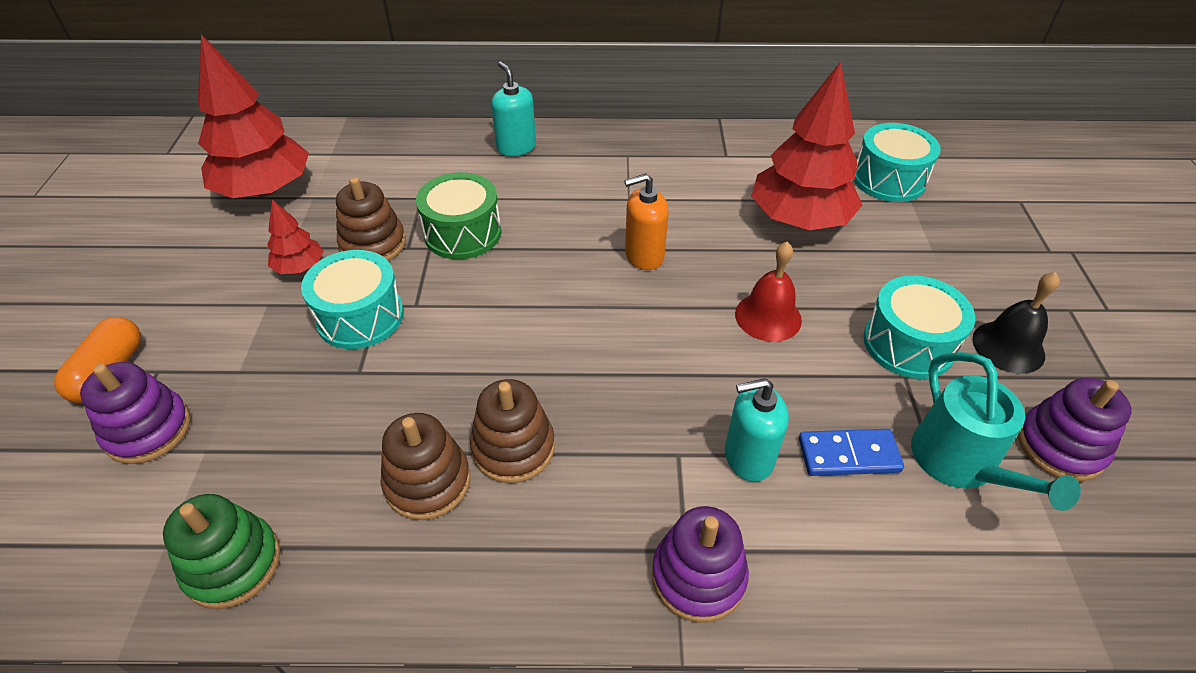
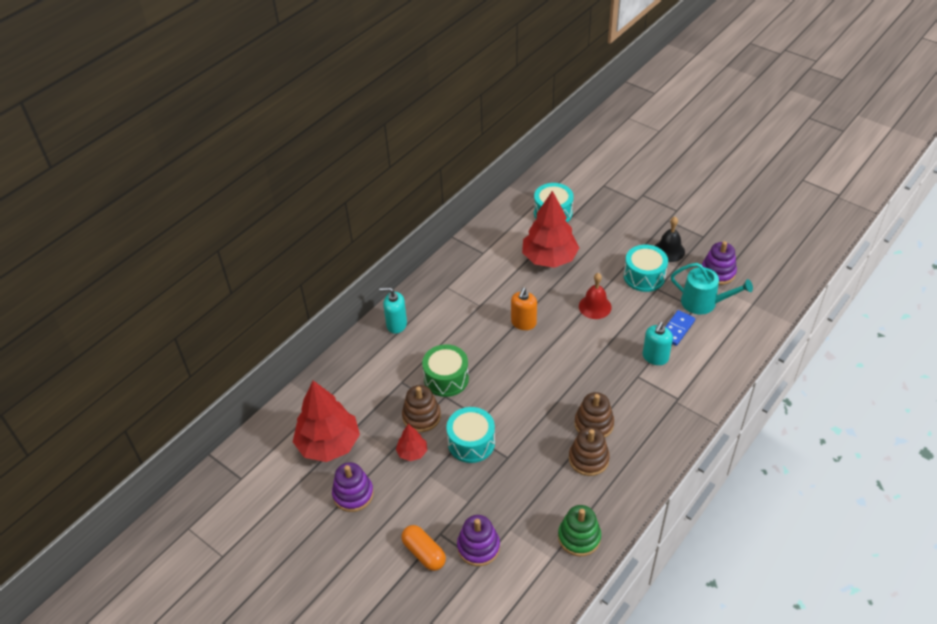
camera: 50 degrees left, 0 degrees up
(698, 576) = (690, 401): purple stacking toy -> purple stacking toy (353, 494)

